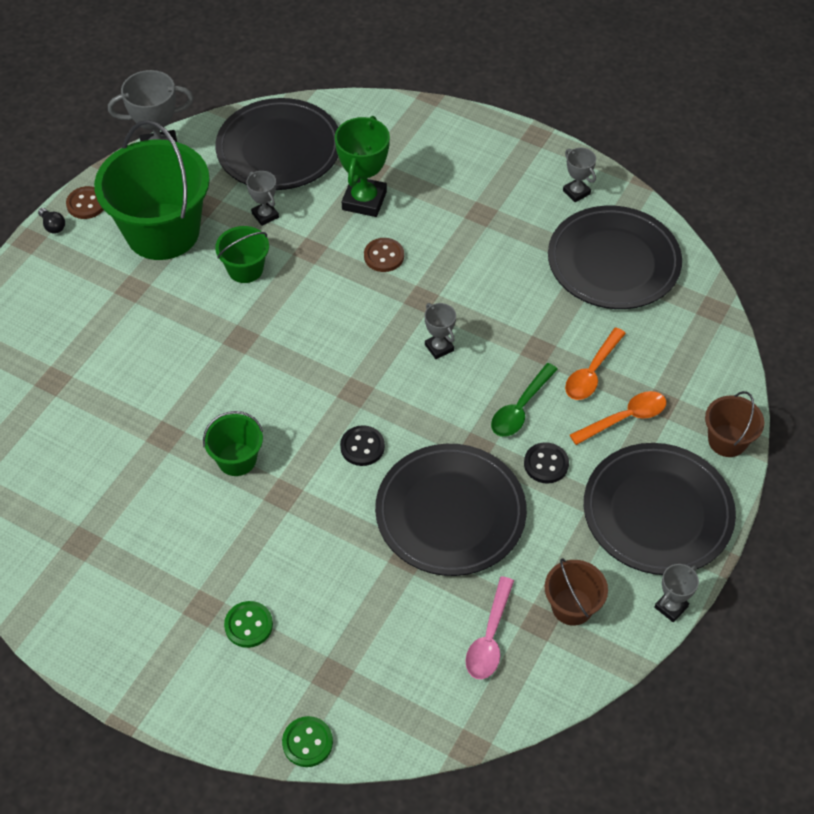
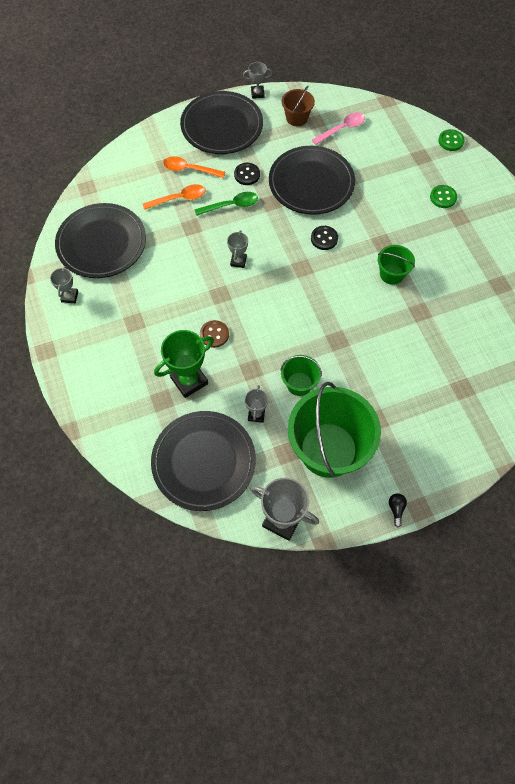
camera: 140 degrees left, 10 degrees up
(86, 204) = (362, 512): brown button -> none
(727, 441) = (157, 132): brown bucket -> none

